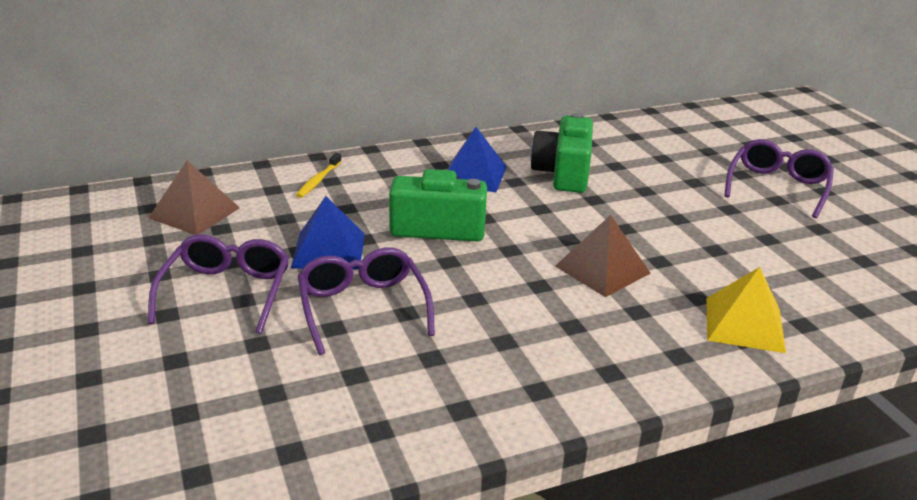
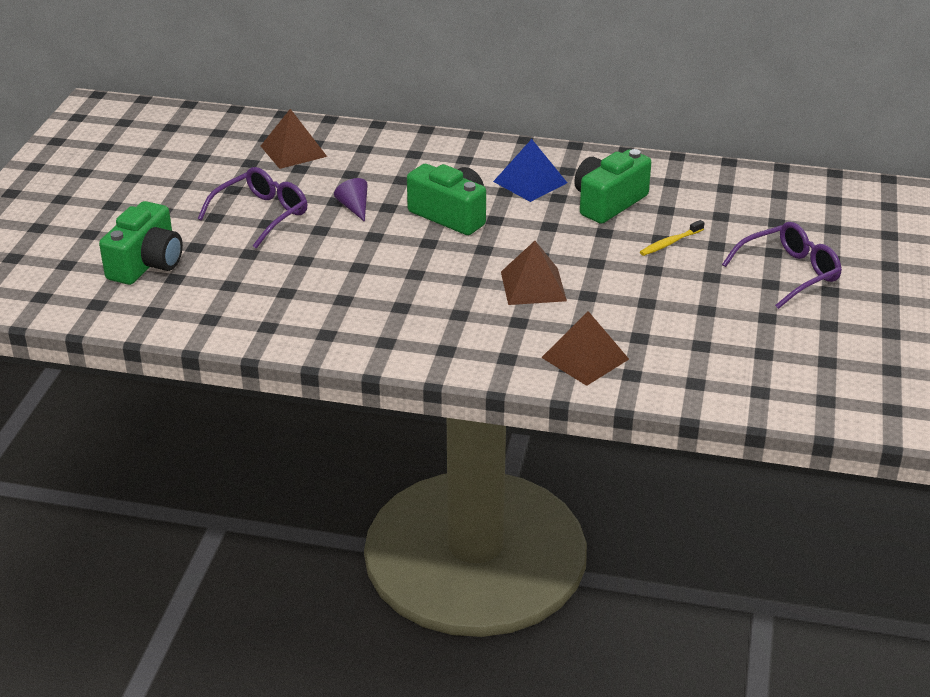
camera: 35 degrees right, 5 degrees up
(125, 408) = (147, 264): none -> green camera
(318, 180) = (404, 151): yellow toothbrush -> yellow toothbrush (670, 243)
(328, 250) = (354, 207): blue pyramid -> purple cone
(362, 307) = (335, 254): purple glasses -> none
(744, 324) = (585, 358): yellow pyramid -> brown pyramid

